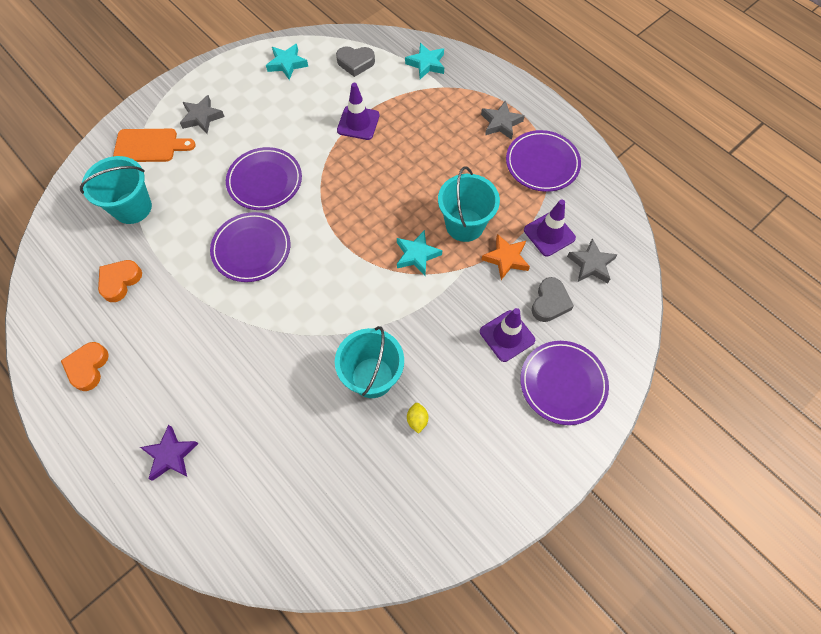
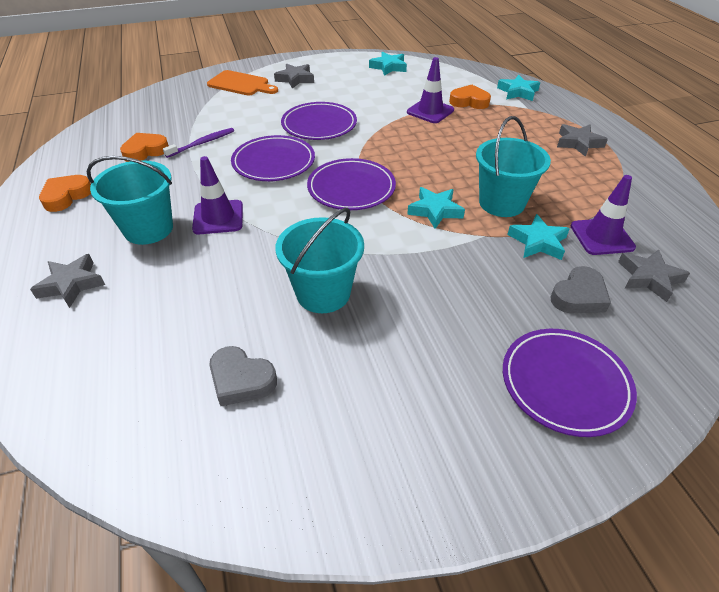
camera: 25 degrees right, 20 degrees down
(132, 207) = (196, 113): turquoise bucket -> turquoise bucket (148, 229)
(168, 249) = (202, 143): none -> purple toothbrush
(171, 455) = (71, 284): purple star -> grey star
(355, 63) = (450, 78): grey heart -> grey heart (241, 380)
(388, 95) = (469, 101): none -> orange heart
(417, 420) = (350, 351): yellow lemon -> none
(506, 258) = (538, 242): orange star -> turquoise star
(507, 336) = (507, 309): purple traffic cone -> purple traffic cone (218, 217)
(542, 163) = (614, 181): purple plate -> purple plate (351, 188)

